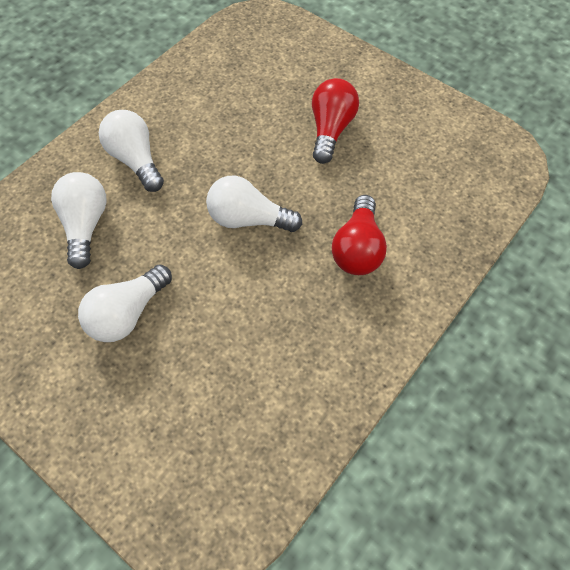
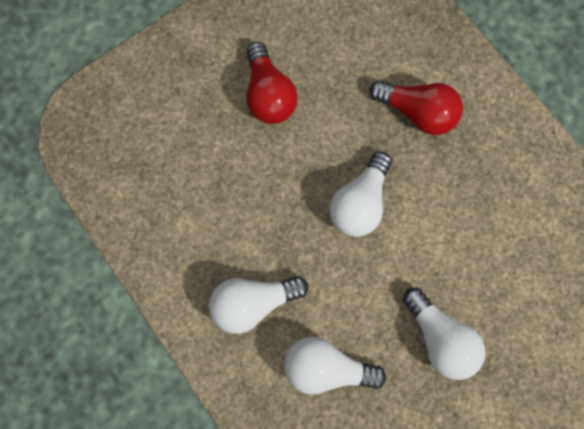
camera: 75 degrees left, 15 degrees up
(330, 129) = (269, 95): red light bulb -> red light bulb turned 135 degrees counterclockwise

